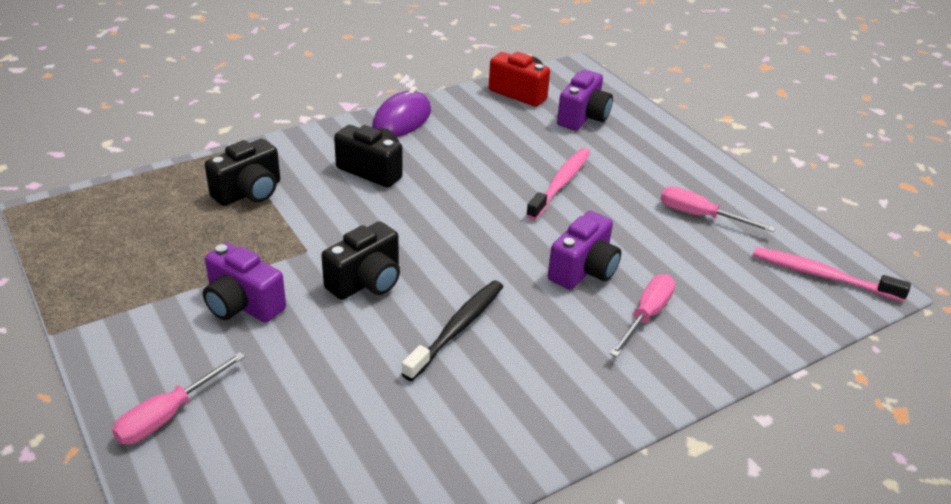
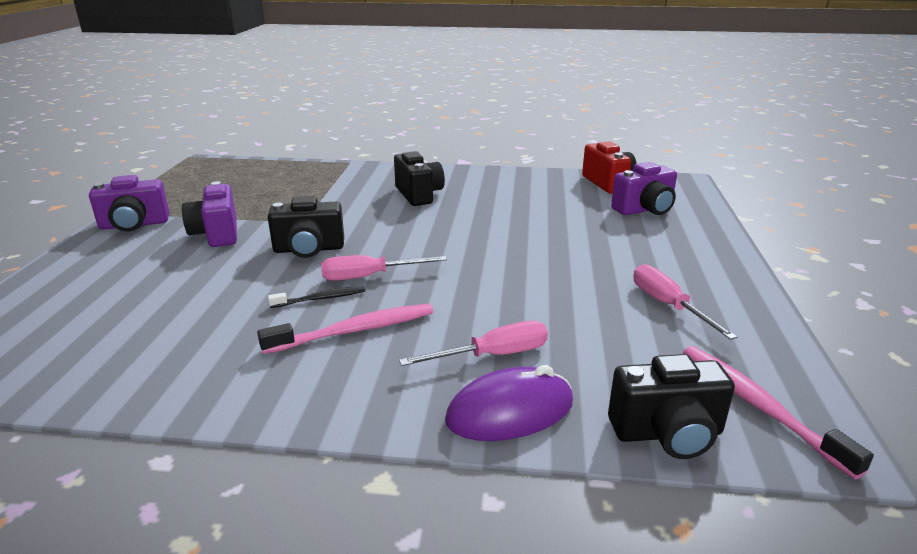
camera: 40 degrees right, 10 degrees down
(168, 415) = (79, 270): pink screwdriver -> pink screwdriver (369, 276)
(249, 192) = (321, 184): black camera -> black camera (667, 433)
(402, 119) = (486, 175): purple mouse -> purple mouse (510, 411)
(457, 329) = (320, 298): black toothbrush -> black toothbrush, size x0.59
(560, 184) = (556, 242): pink toothbrush -> pink toothbrush (354, 331)
(583, 270) = (485, 302): purple camera -> purple camera (134, 225)

